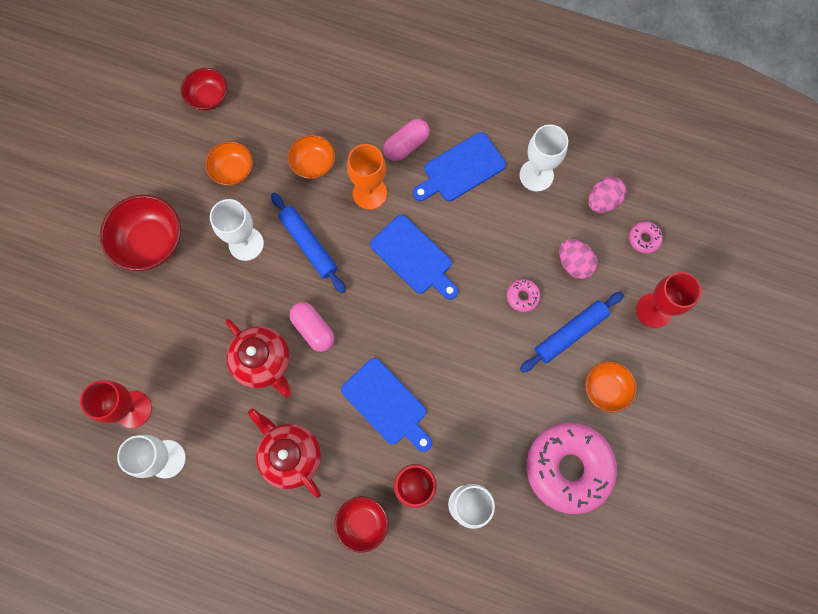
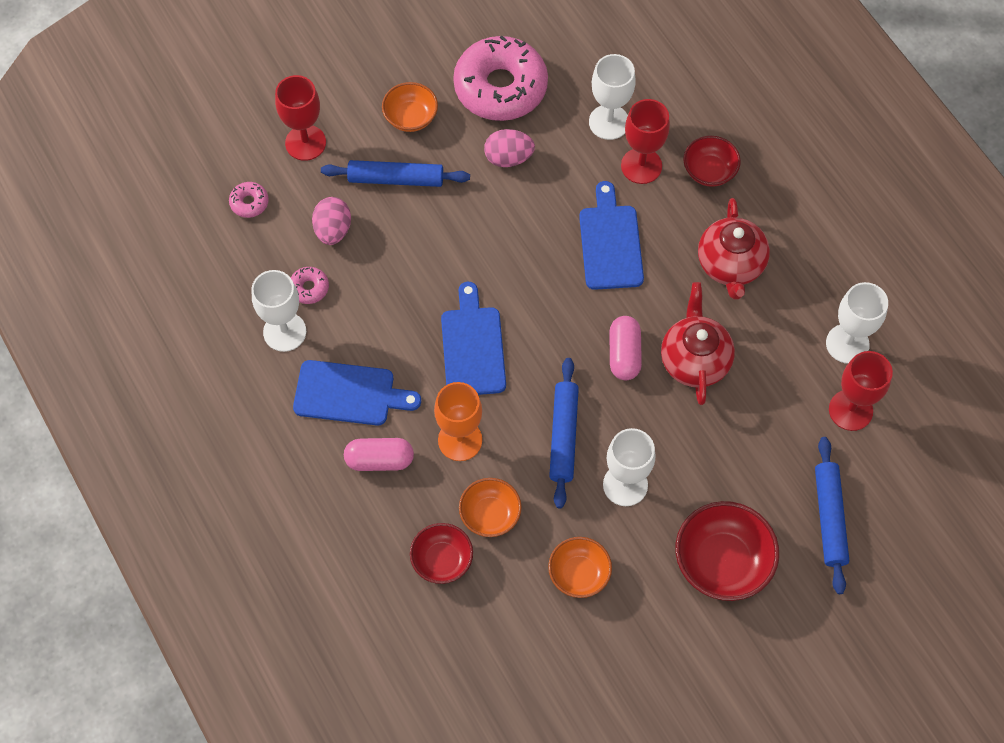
camera: 140 degrees left, 10 degrees down
(100, 322) = (829, 518): none -> blue rolling pin
(208, 97) = (540, 682): red bowl -> red bowl (442, 560)
(522, 297) = (407, 238): pink donut -> pink donut (309, 288)
(602, 201) = (249, 262): pink egg -> pink egg (508, 158)

